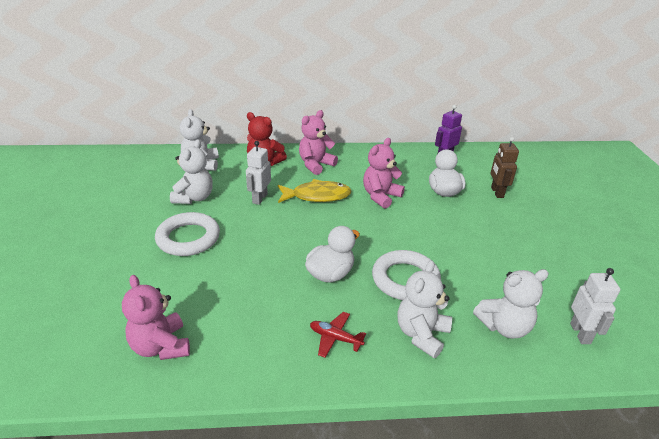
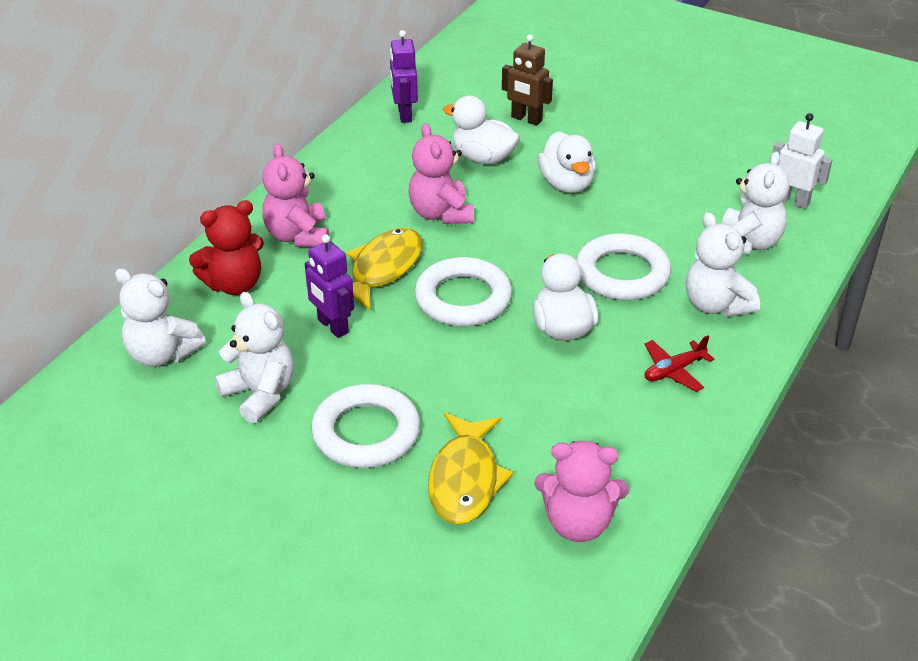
camera: 55 degrees left, 5 degrees up
(173, 285) = (465, 479): none -> yellow fish
(259, 198) = (332, 326): white robot -> purple robot
(320, 229) = (463, 298): none -> white ring
(460, 227) = (566, 184): none -> white duck

